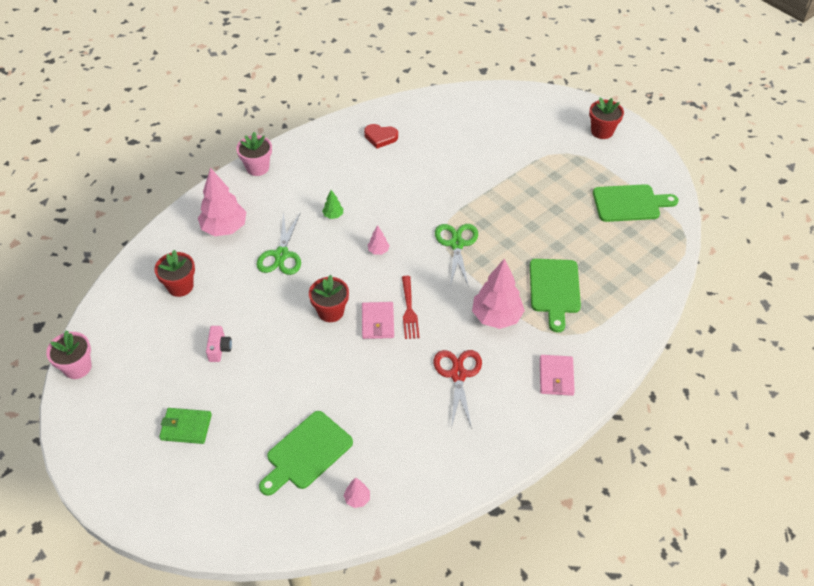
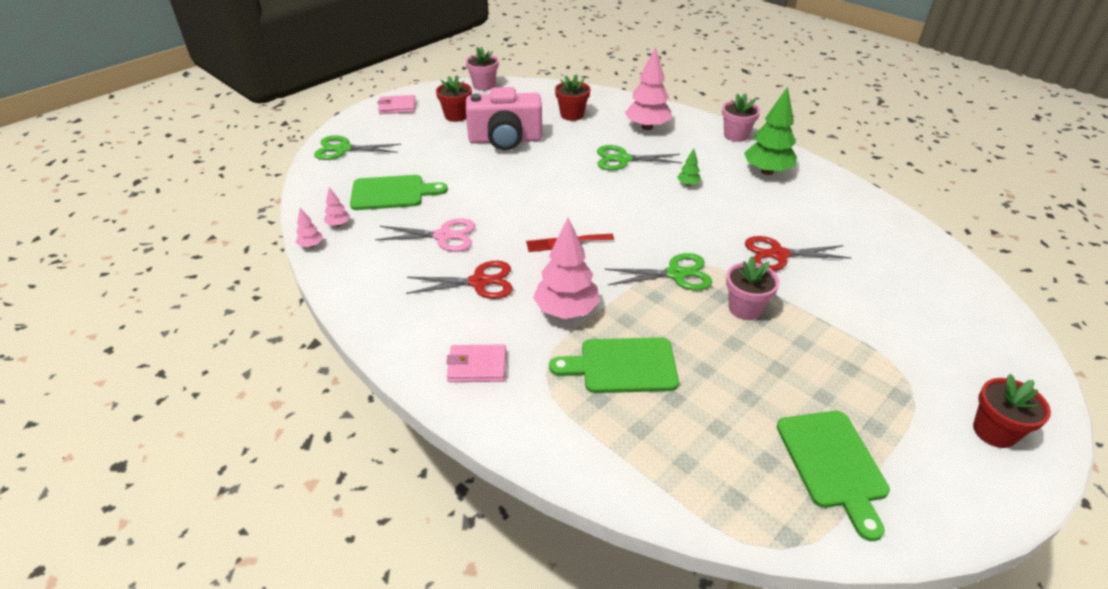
camera: 85 degrees right, 10 degrees down
(186, 427) = (425, 134): green wallet -> none
(199, 514) = (343, 149): none -> green scissors
(219, 349) = (505, 140): pink camera -> pink camera, size x2.47
(306, 453) = (392, 193): green cutting board -> green cutting board turned 135 degrees clockwise
(323, 161) = (767, 171): none -> green tree
(330, 311) = (556, 193): red flower pot -> red flower pot (456, 116)
(377, 322) = (546, 223): pink wallet -> pink wallet (397, 107)
(378, 251) = (646, 217): pink tree -> pink tree (311, 245)
(380, 137) = (829, 207): red heart -> none
(388, 403) = (443, 236): none -> pink scissors
(438, 181) = (778, 255): none -> red scissors
(497, 212) = (745, 308): none -> pink flower pot

